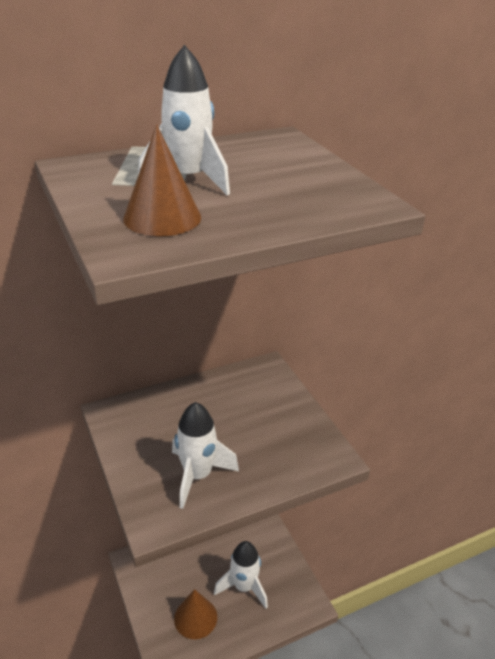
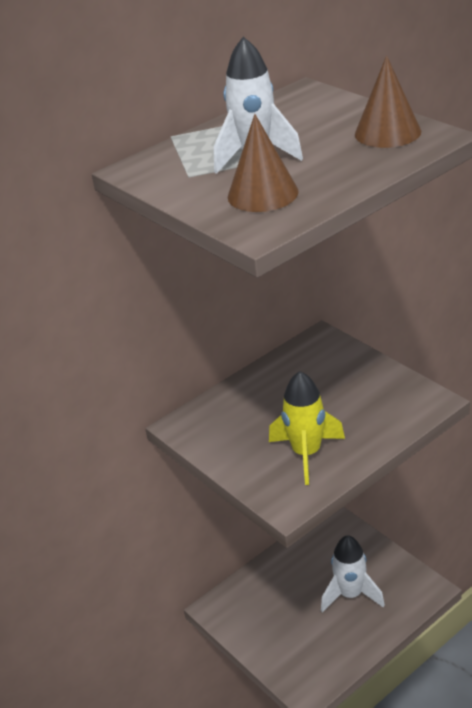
camera: 10 degrees left, 0 degrees up
(195, 617) = (312, 638): brown cone -> brown cone (387, 132)
(198, 475) = (306, 454): white rocket -> yellow rocket

